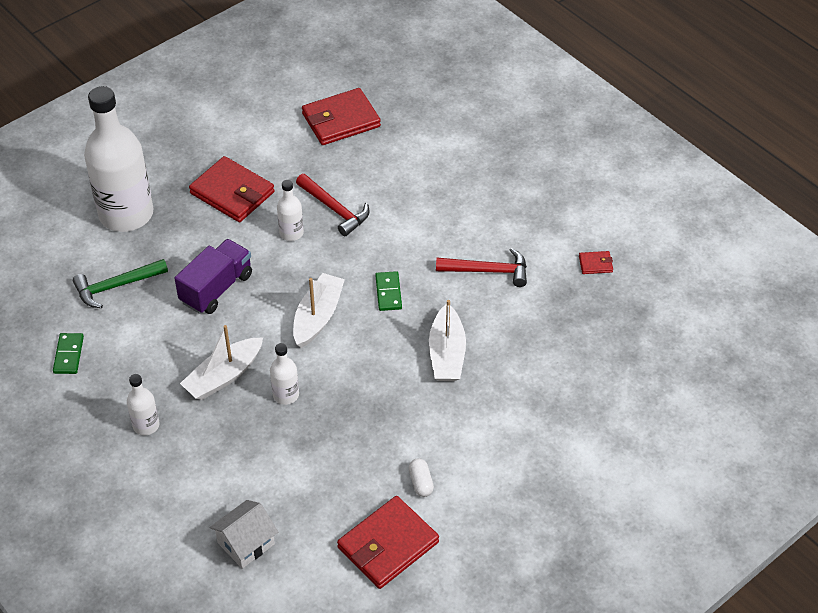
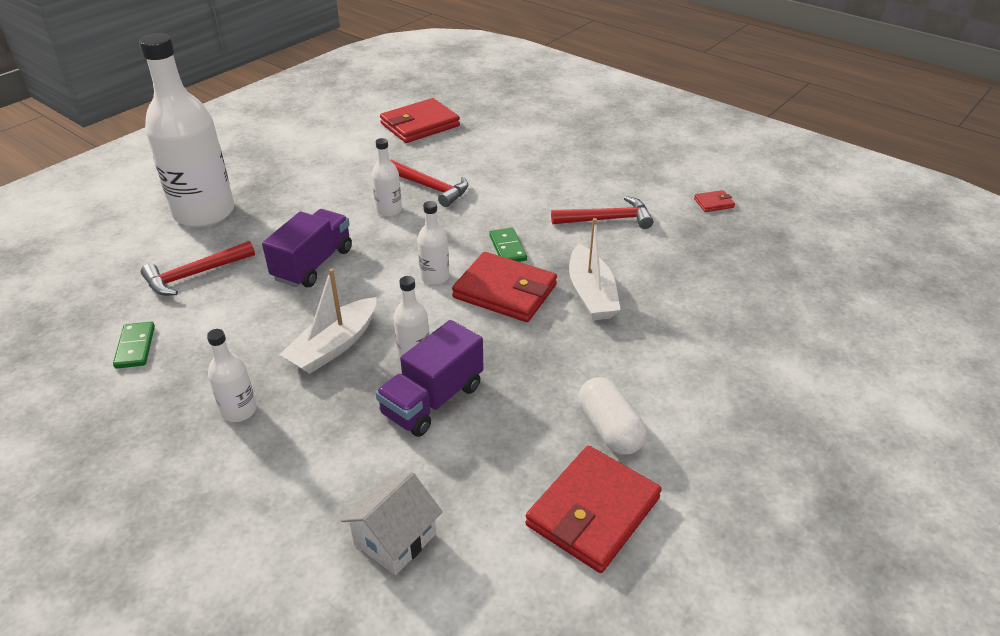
camera: 10 degrees left, 10 degrees down
(116, 286) = (195, 275): green hammer -> red hammer
(232, 193) = (319, 185): red wallet -> red wallet (505, 291)
(293, 437) = (432, 400): none -> purple truck
(318, 317) = (435, 277): white boat -> white bottle
(421, 482) = (609, 429): white capsule -> white capsule, size x1.67

